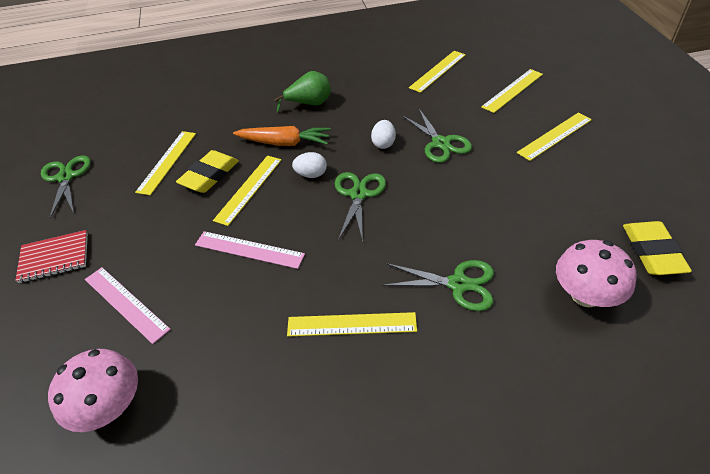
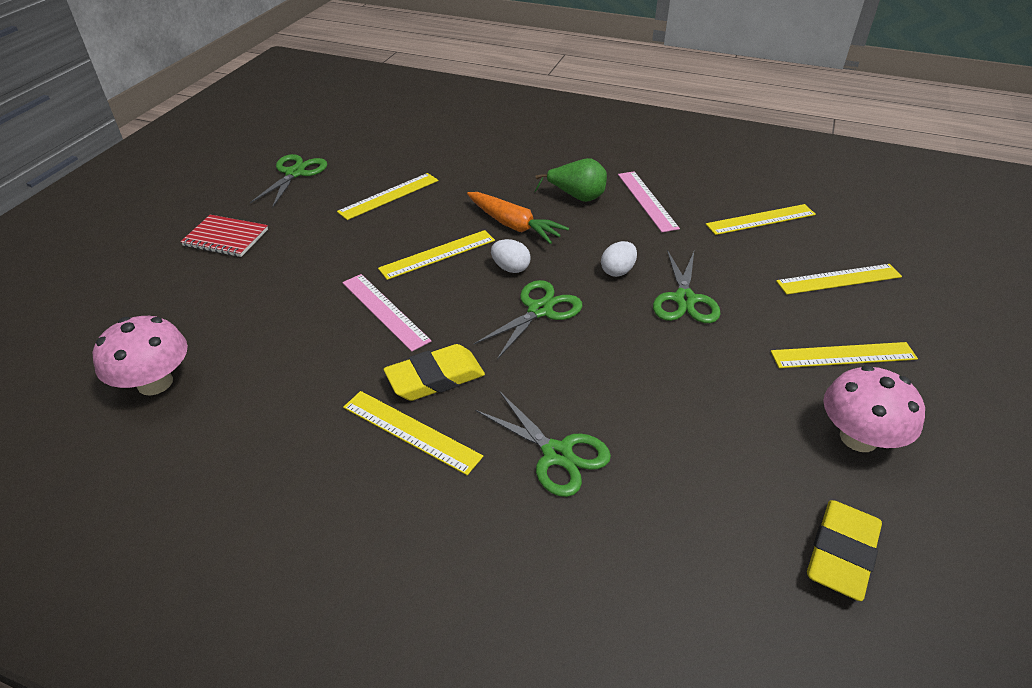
camera: 30 degrees right, 5 degrees down
(125, 303) = (242, 304): pink ruler -> pink ruler (647, 200)
(210, 175) = (414, 225): yellow eraser -> yellow eraser (435, 378)
(585, 295) = (696, 550): pink mushroom -> pink mushroom (858, 438)

